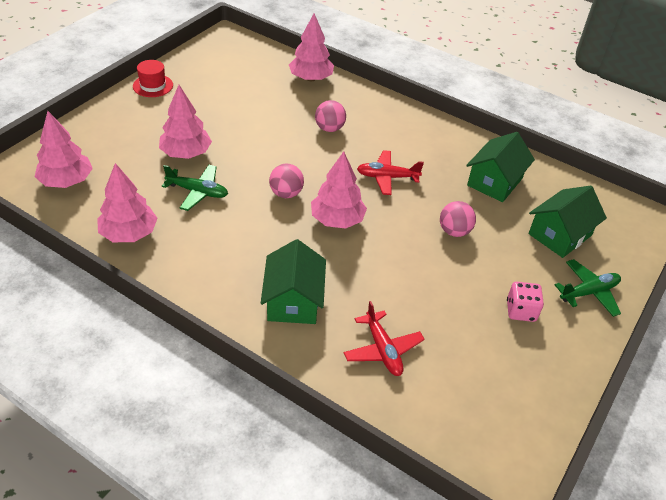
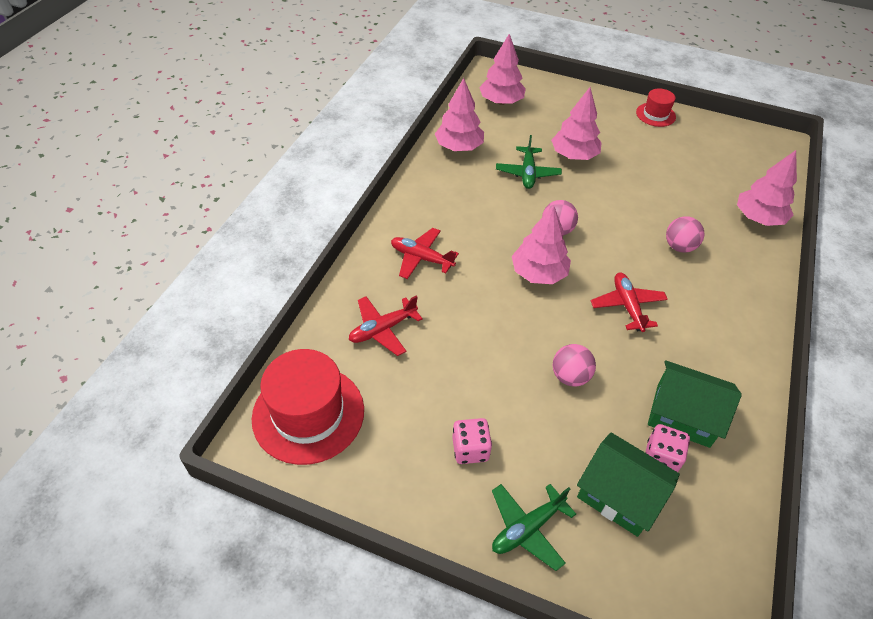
camera: 80 degrees right, 5 degrees up
(293, 300) = (421, 258): green house -> red plane
(478, 428) = (308, 414): none -> red hat
(529, 204) = (661, 457): none -> pink dice
(588, 292) = (527, 528): green plane -> green plane turned 90 degrees clockwise

